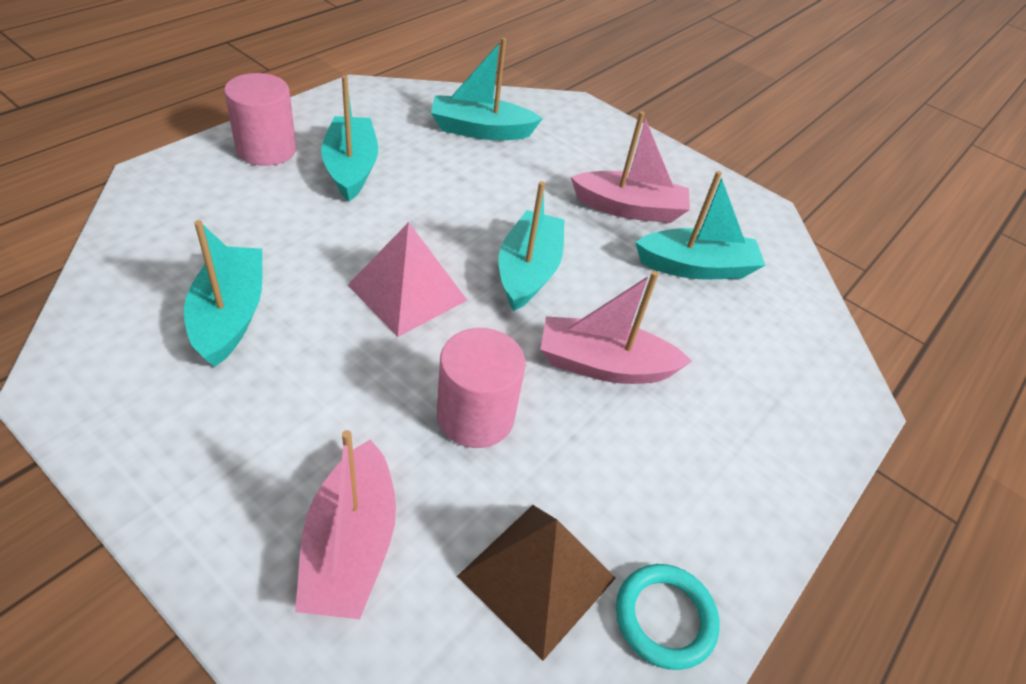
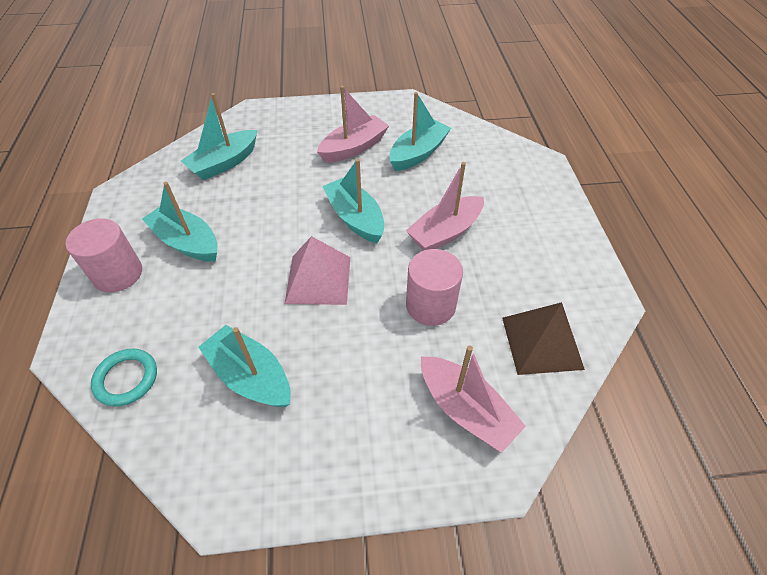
camera: 40 degrees left, 5 degrees up
(664, 618) = (596, 310): turquoise ring -> turquoise ring (126, 379)

